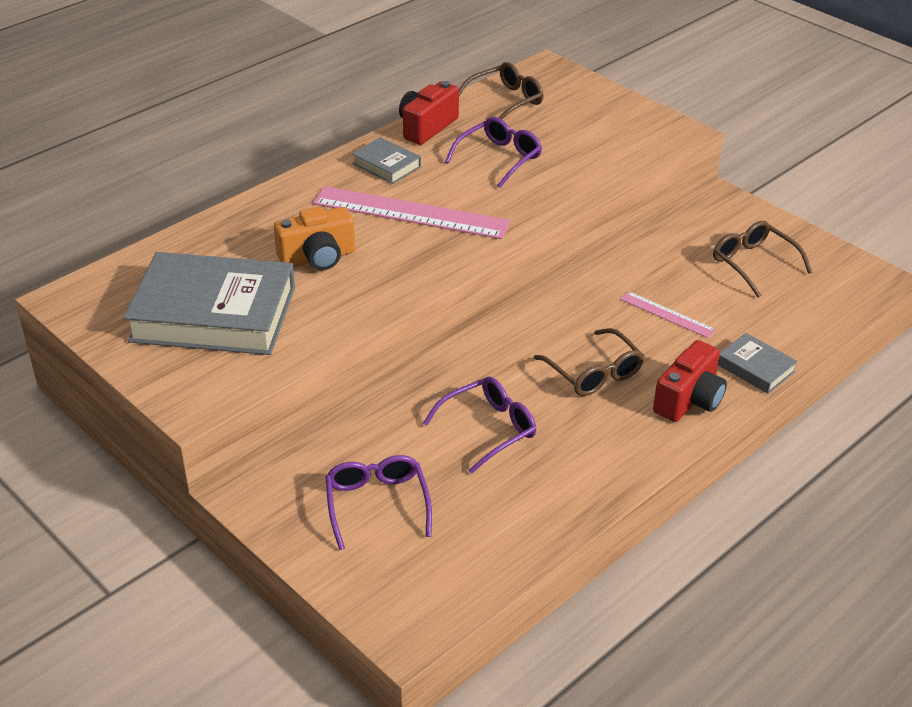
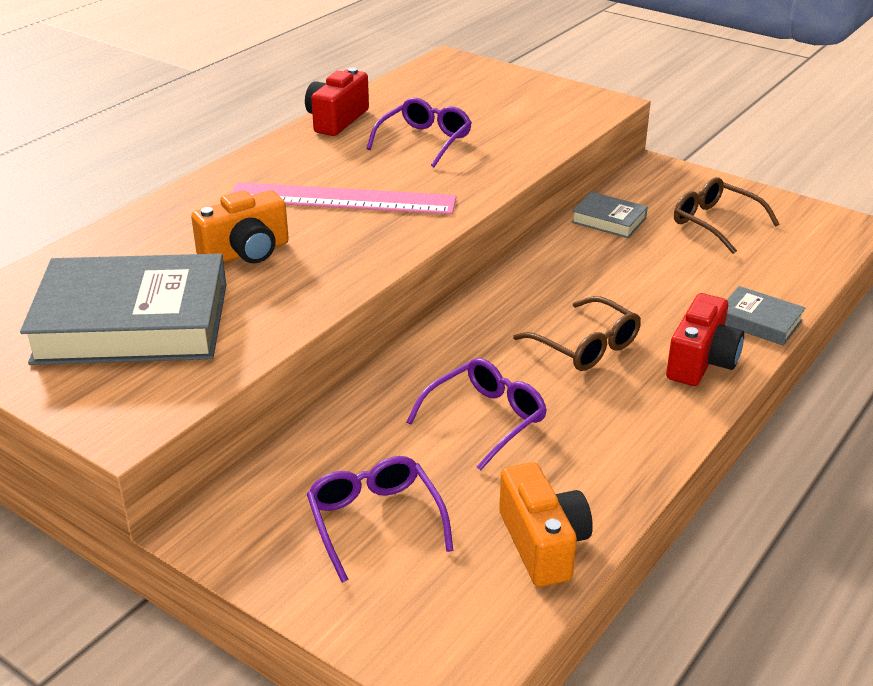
camera: 10 degrees left, 5 degrees down
(386, 165) = (302, 157): grey book -> grey book (609, 220)
(503, 541) = (543, 544): none -> orange camera
(505, 101) = (414, 91): brown glasses -> none
(667, 314) = (644, 280): pink ruler -> none

